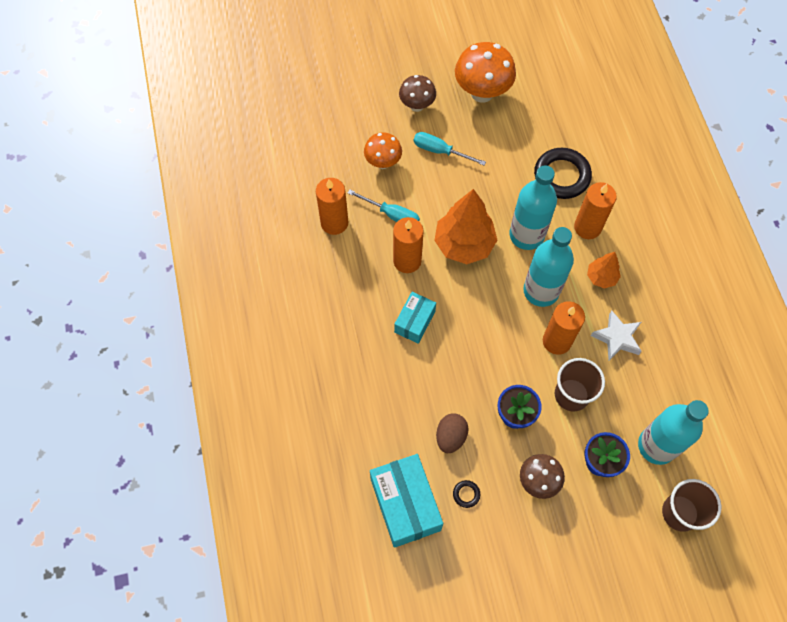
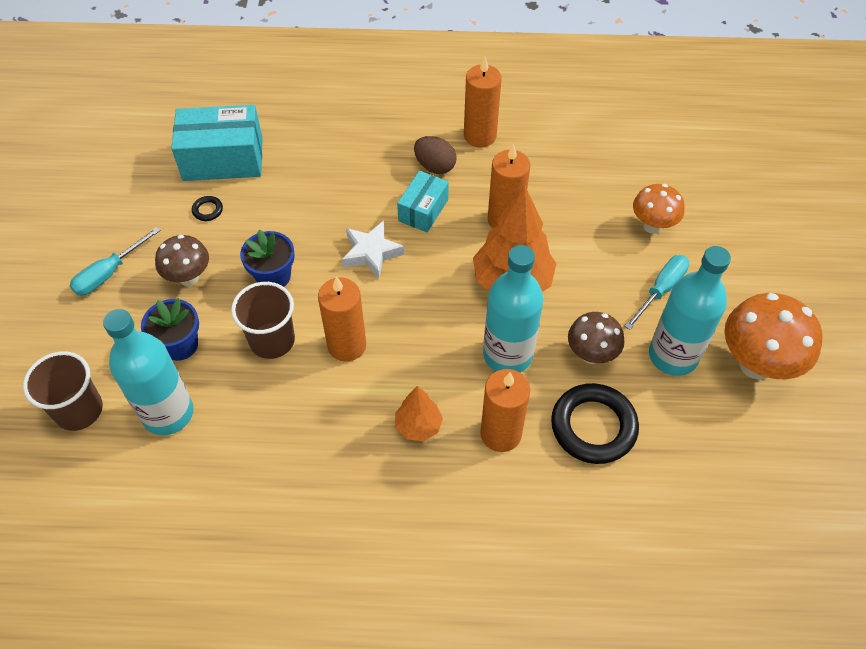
camera: 105 degrees right, 10 degrees down
(334, 223) = (574, 164): orange candle -> orange candle (480, 136)
(392, 215) = (573, 219): turquoise screwdriver -> turquoise screwdriver (109, 273)
(415, 322) = (423, 210): turquoise box -> turquoise box turned 75 degrees clockwise
(417, 105) = (740, 281): brown mushroom -> brown mushroom (591, 354)
(450, 437) = (275, 211): brown egg -> brown egg (435, 166)
(541, 291) = (421, 348): turquoise bottle -> turquoise bottle (673, 356)
(617, 338) = (325, 416): white star -> white star (371, 253)

